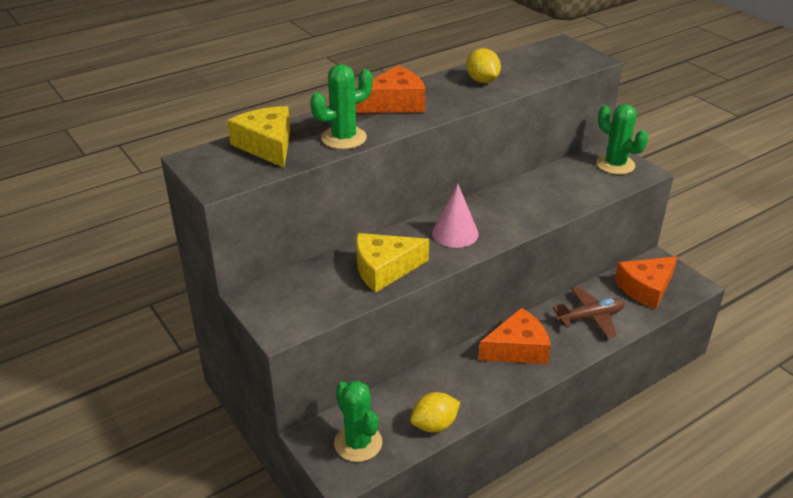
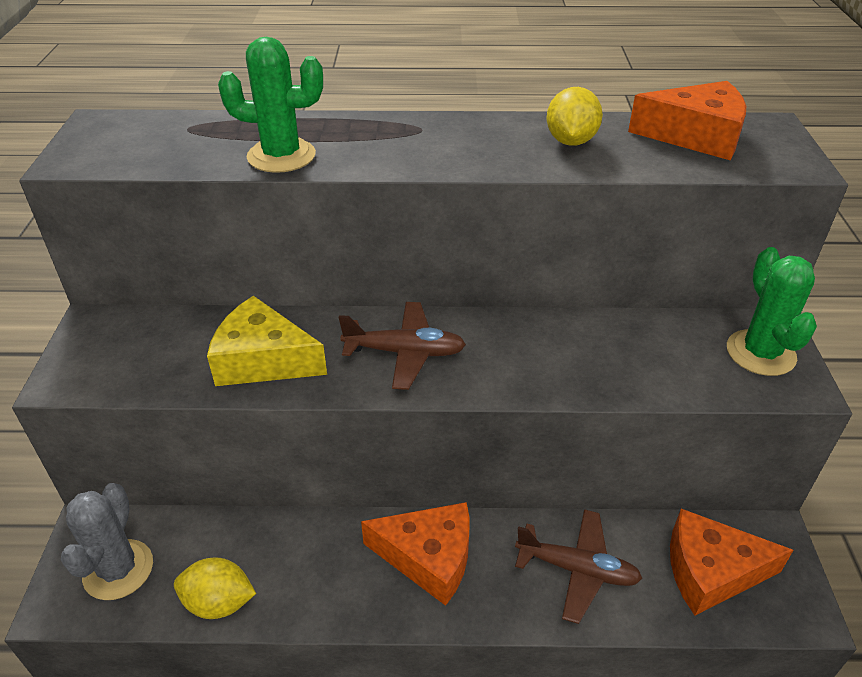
camera: 35 degrees right, 5 degrees up
(267, 145) = (188, 134): yellow cheese -> none
(358, 443) = (118, 570): green cactus -> grey cactus
(395, 103) = (409, 133): orange cheese -> orange cheese (696, 136)
(455, 233) = (405, 352): pink cone -> brown plane

